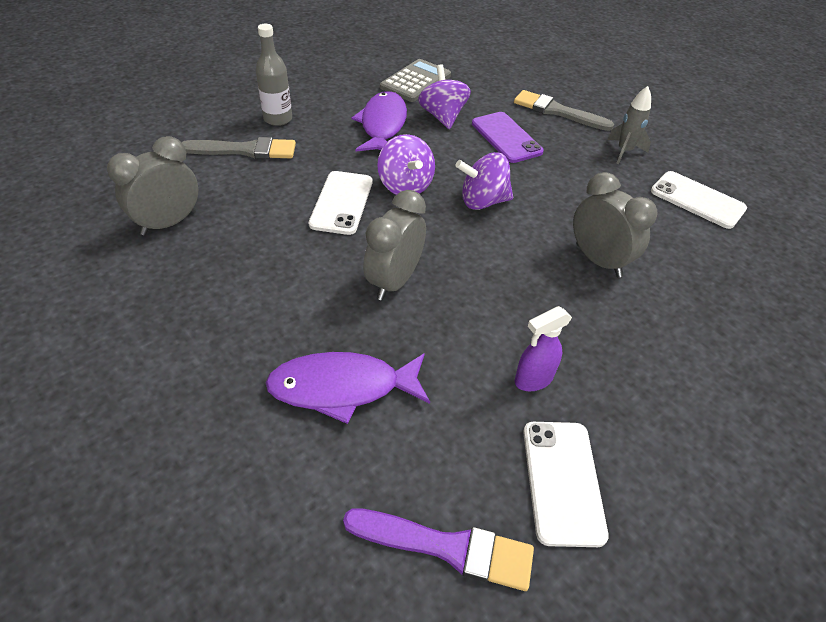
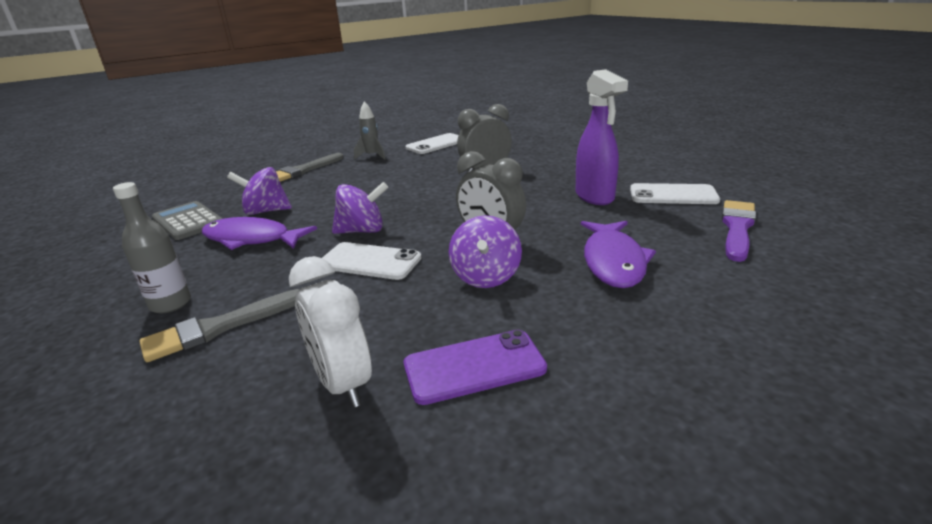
camera: 75 degrees left, 20 degrees down
(169, 223) = (342, 384): grey clock -> white clock
(245, 150) = (220, 327): grey brush -> grey brush turned 135 degrees counterclockwise
(482, 201) = (403, 202): purple spinning top -> purple spinning top (486, 277)
(506, 137) = (323, 189): purple phone -> purple phone (474, 366)
(533, 379) = (595, 197): purple spray bottle -> purple spray bottle, size x1.66

